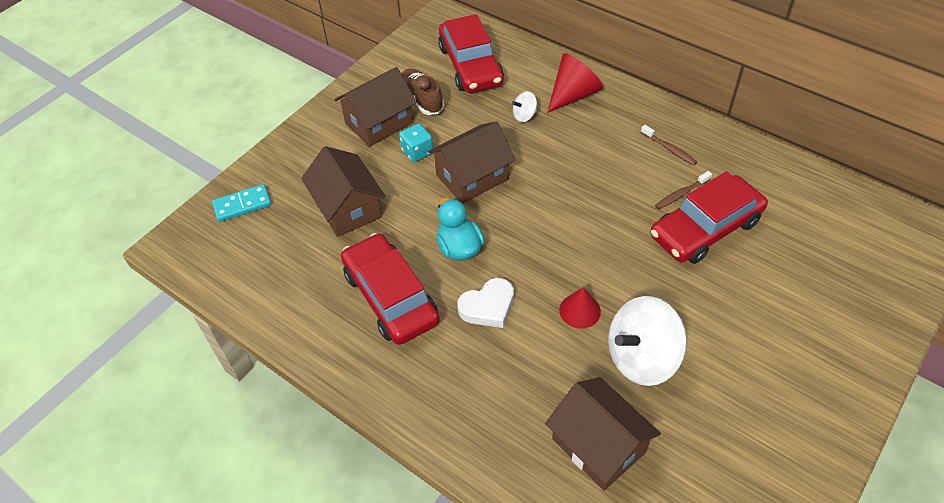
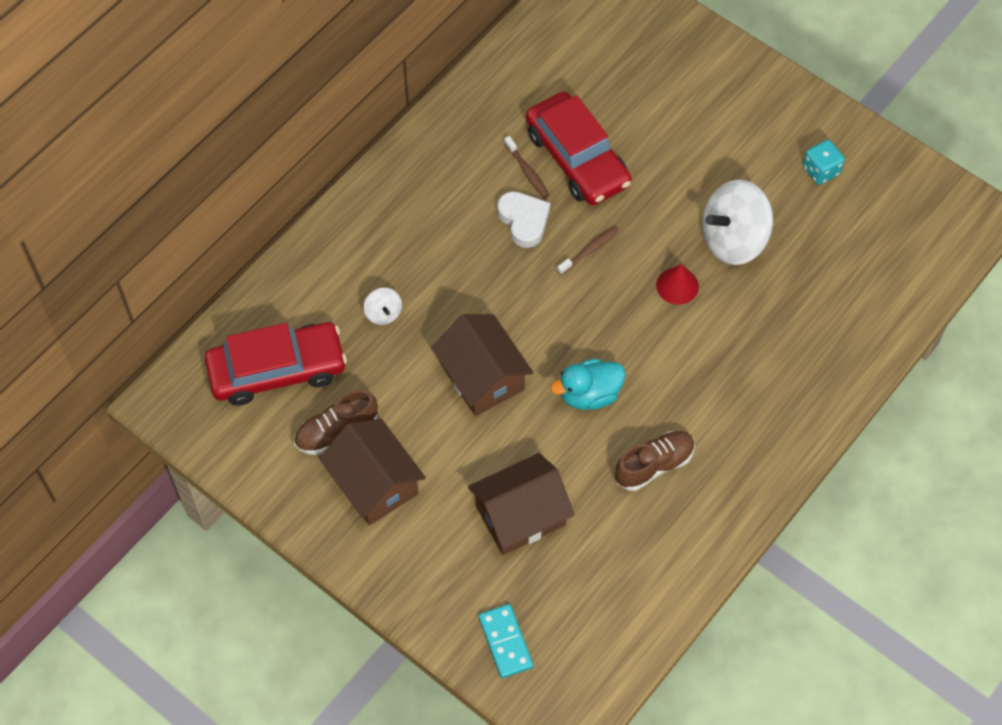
camera: 90 degrees left, 10 degrees up
(391, 297) = (654, 465): red car -> brown shoe
(417, 152) = (433, 437): turquoise dice -> turquoise dice (821, 171)
(488, 307) = (670, 370): white heart -> white heart (524, 221)
(573, 95) = (352, 256): red cone -> none
(598, 445) = (824, 287): brown house -> none
(641, 358) = (733, 239): white spinning top -> white spinning top turned 90 degrees clockwise
(669, 149) = (458, 171): brown toothbrush -> brown toothbrush (589, 250)

